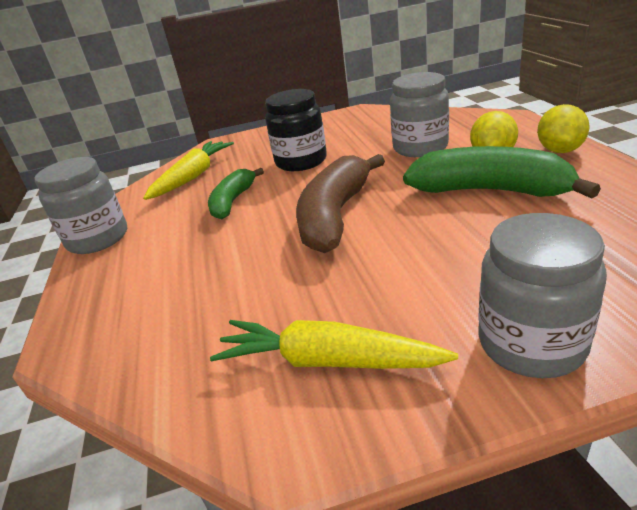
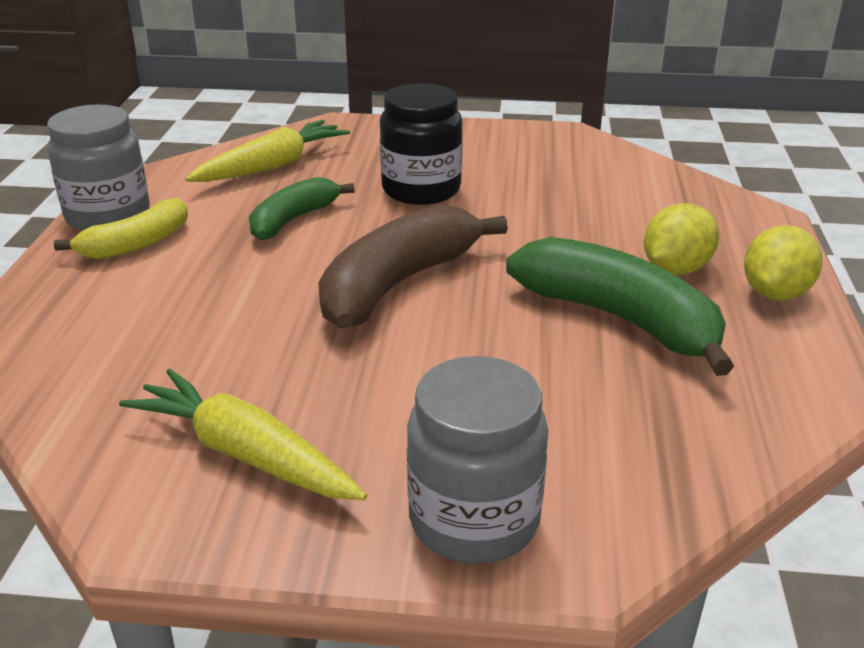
camera: 15 degrees right, 0 degrees up
(132, 249) = (136, 244): none -> yellow banana
(420, 147) = (592, 222): grey jar -> none

